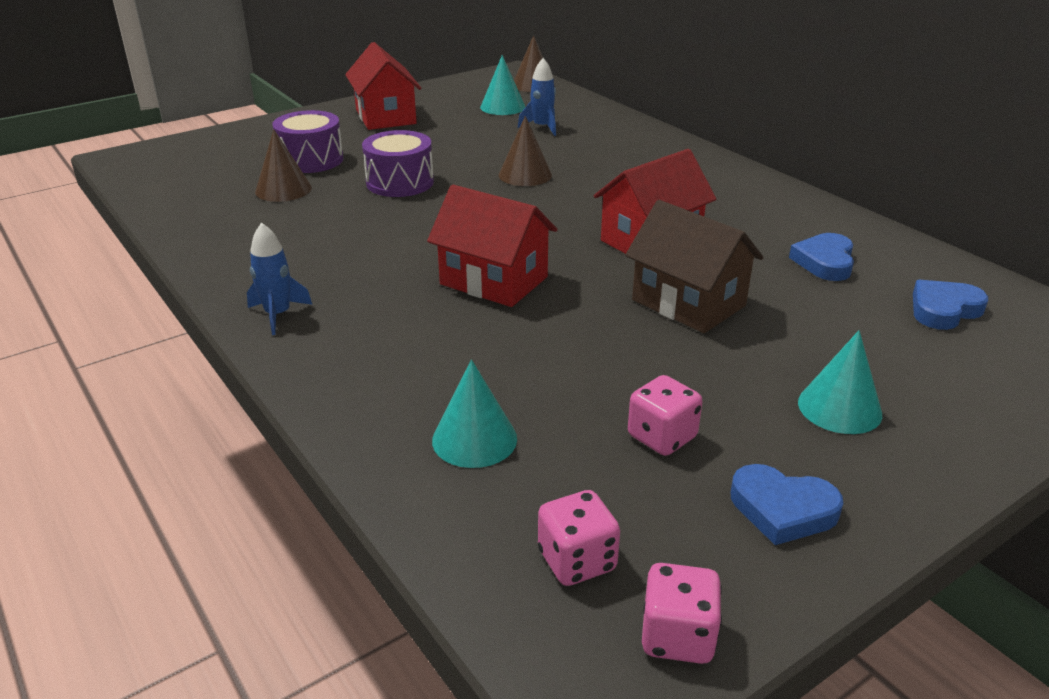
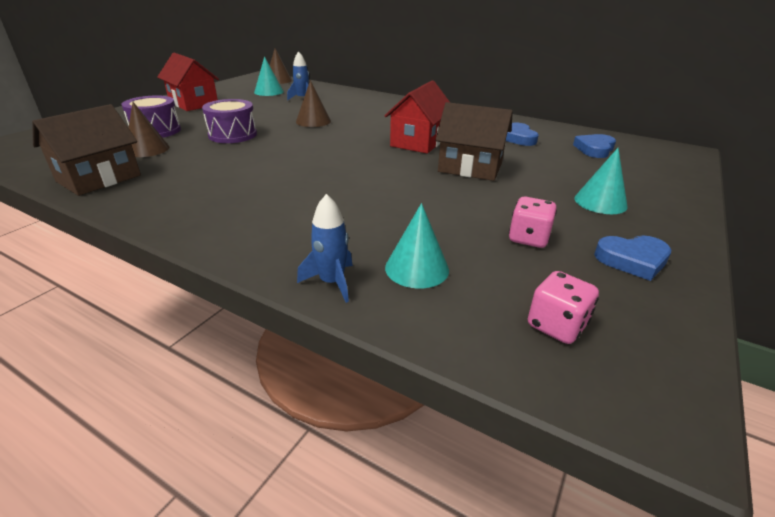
camera: 25 degrees left, 0 degrees up
(208, 226) = (99, 178): none -> brown house
(278, 315) = (201, 223): blue rocket -> blue rocket (332, 282)
(494, 280) = (344, 176): red house -> none
(677, 636) = (662, 353): pink dice -> none

